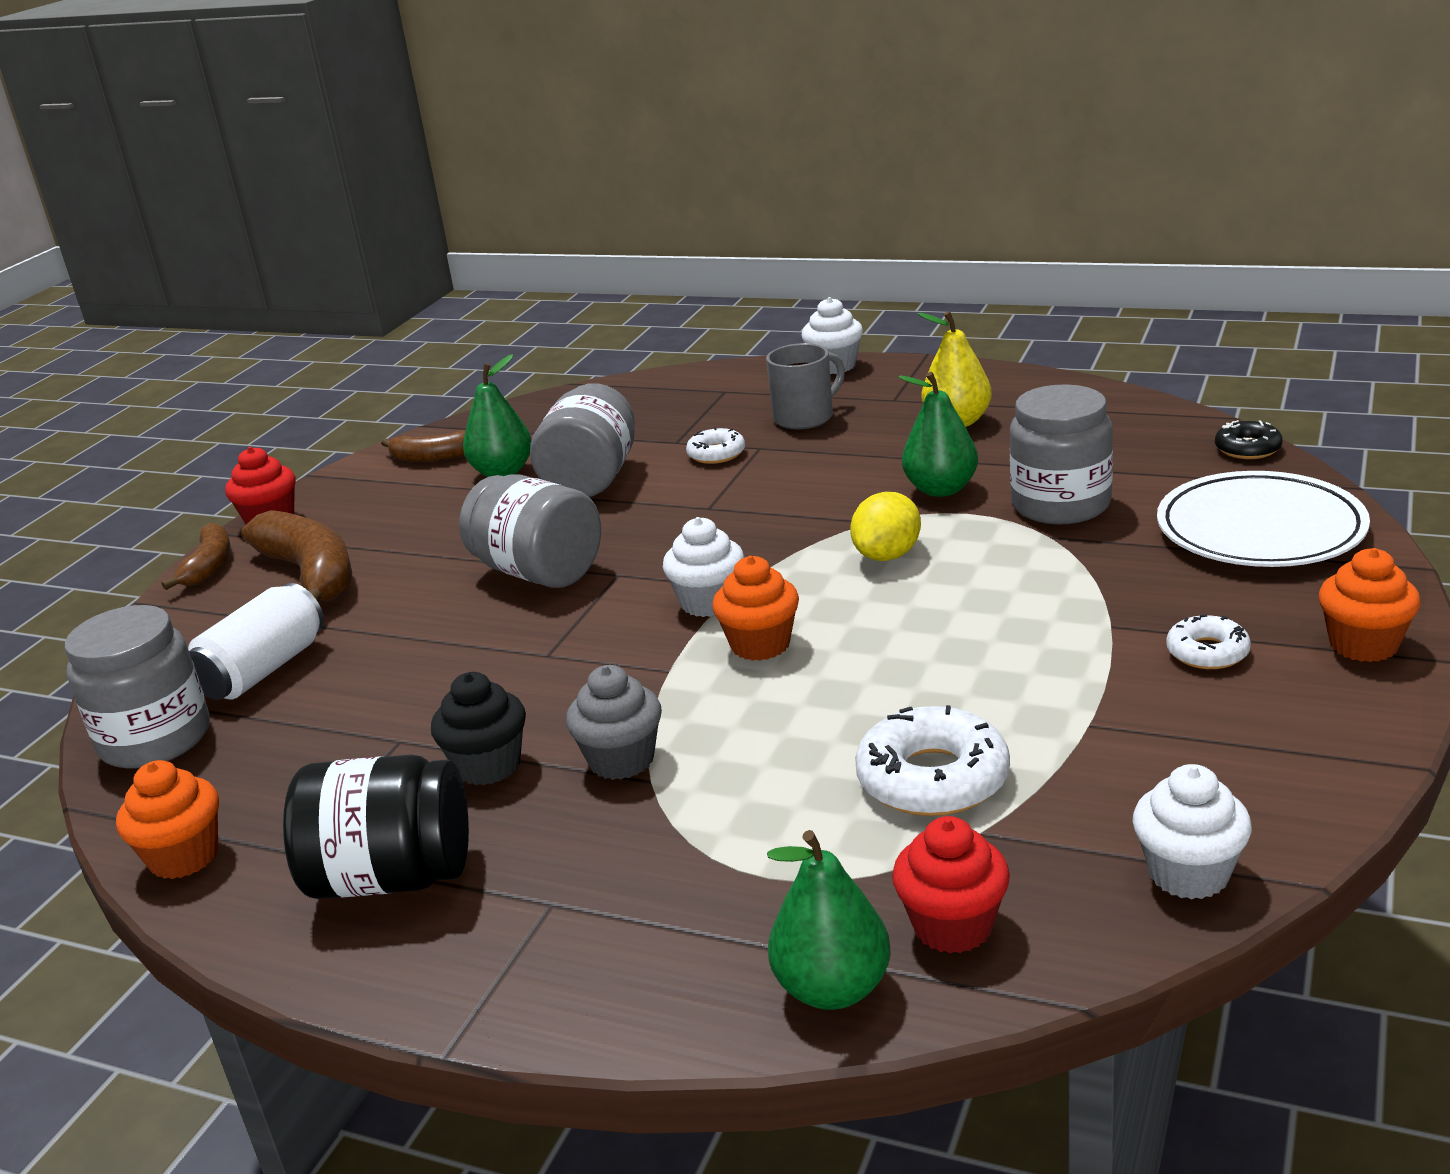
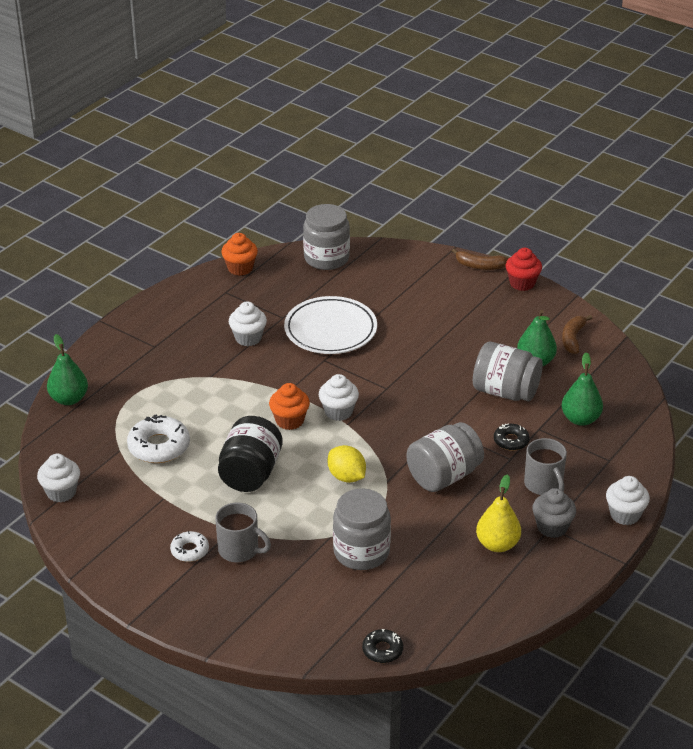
camera: 100 degrees right, 10 degrees up
(263, 670) = (364, 283): white can -> none
(311, 574) = (450, 296): brown banana -> none
(392, 877) = (194, 313): black jar -> black jar (250, 473)
(488, 766) = (248, 338): black cupcake -> white cupcake
(538, 572) = (405, 364): grey jar -> grey jar (444, 476)
(621, 760) = (228, 371): grey cupcake -> grey cupcake (552, 527)
(716, 454) = (511, 441): white donut -> black donut
(941, 489) = (409, 514): green pear -> green pear (580, 419)
(953, 926) = (77, 431): red cupcake -> none
(1157, 604) = (239, 550): none -> grey mug
(1260, 530) = (285, 614): white plate -> white plate (330, 330)
(1363, 645) = (161, 601): orange cupcake -> none

